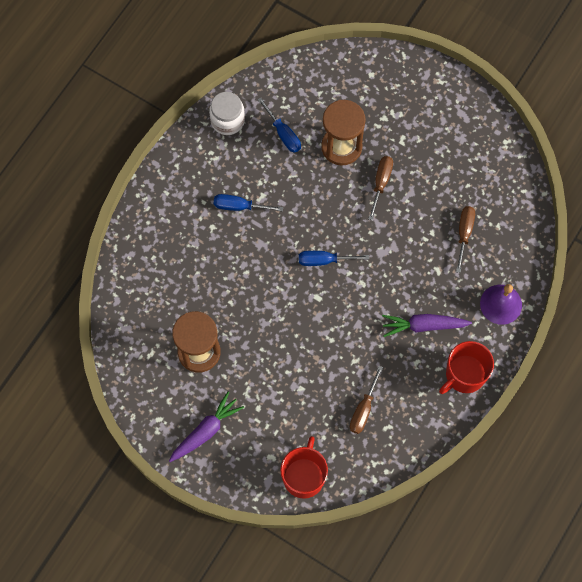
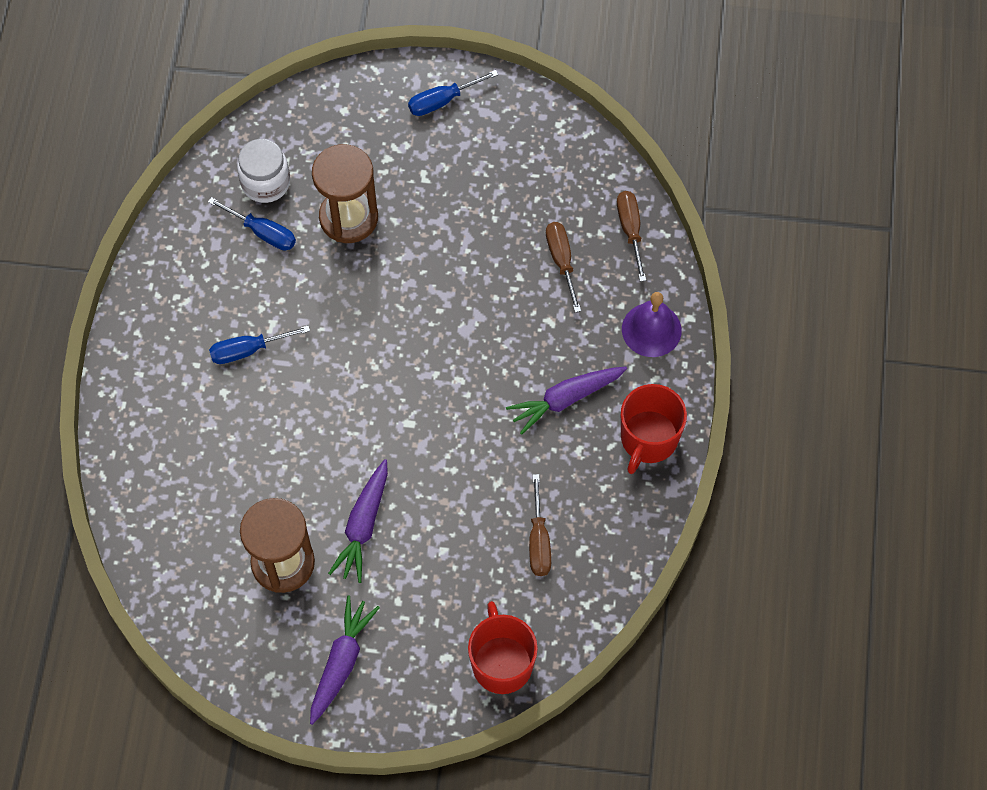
camera: 25 degrees left, 5 degrees down
(227, 120) = (179, 246): white jar -> white jar (265, 183)
(259, 350) = (363, 525): none -> purple carrot
(324, 260) = (395, 371): blue screwdriver -> blue screwdriver (443, 100)
(381, 183) = (423, 242): brown screwdriver -> brown screwdriver (630, 231)

